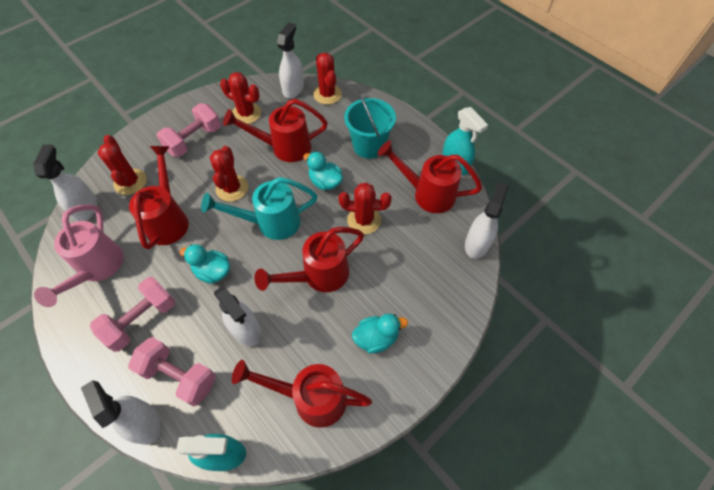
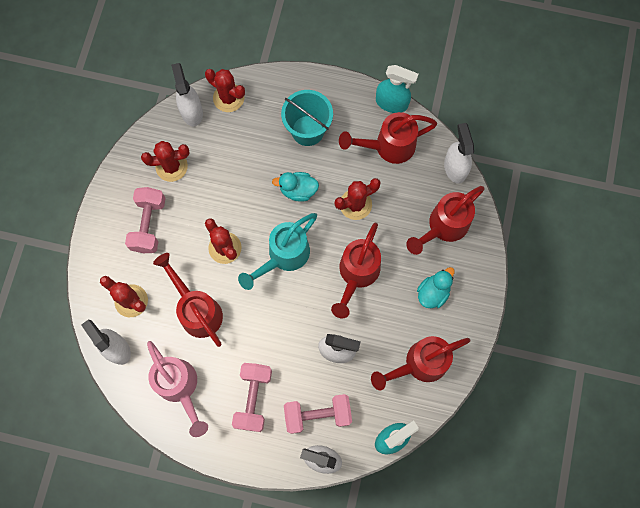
camera: 35 degrees left, 15 degrees up
(213, 271) = (273, 327): turquoise duck -> none
(284, 148) = (235, 180): red watering can -> red watering can (443, 227)

